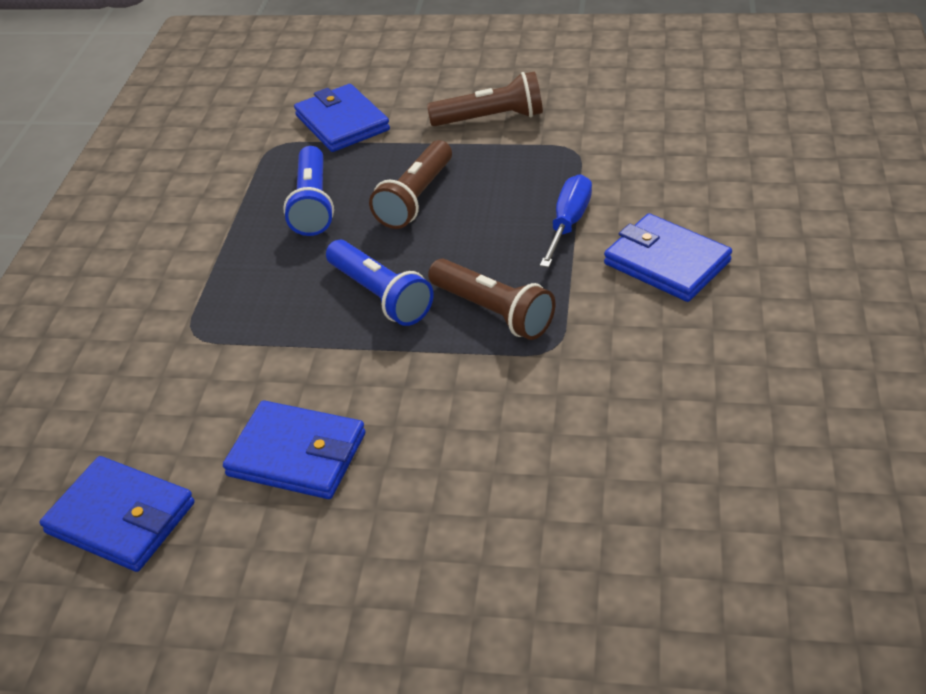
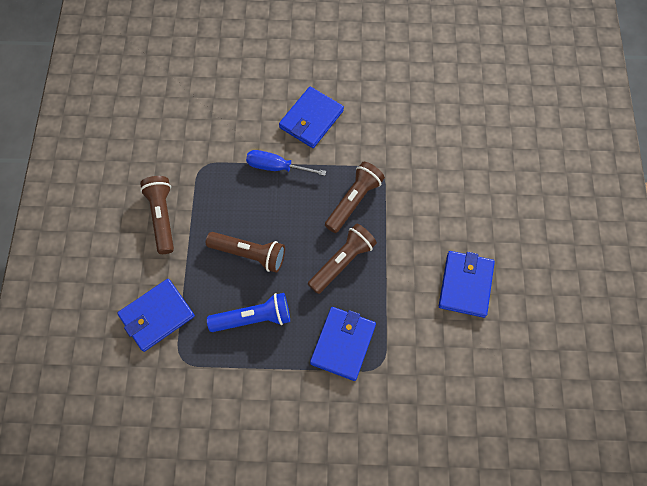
camera: 100 degrees left, 25 degrees up
(121, 518) = (518, 365): blue wallet -> blue wallet (343, 344)
(380, 295) = (342, 262): blue flashlight -> brown flashlight

